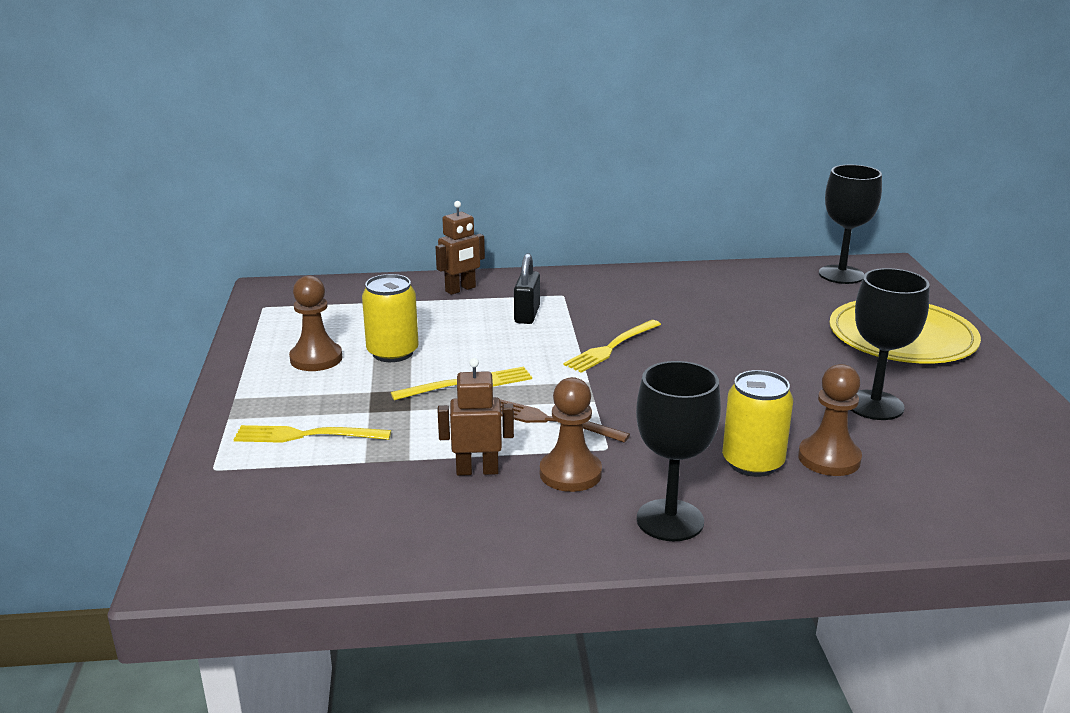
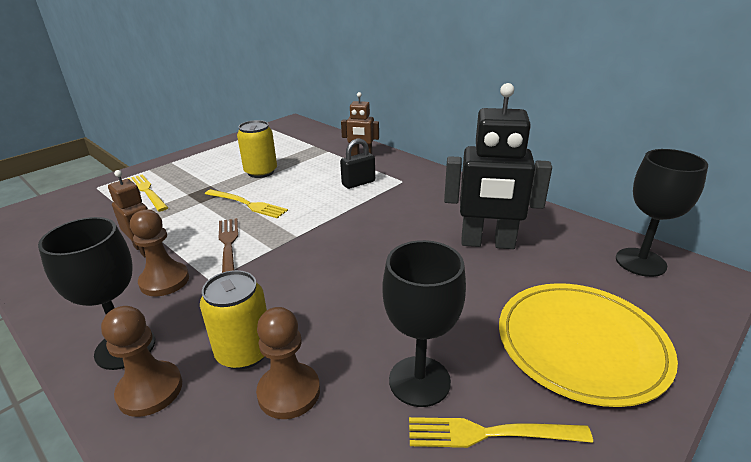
camera: 50 degrees right, 5 degrees up
(316, 359) = (231, 160): brown pawn -> brown pawn (150, 390)
(611, 348) = (354, 224): yellow fork -> yellow fork (489, 433)
(736, 309) = (487, 243): none -> black robot

